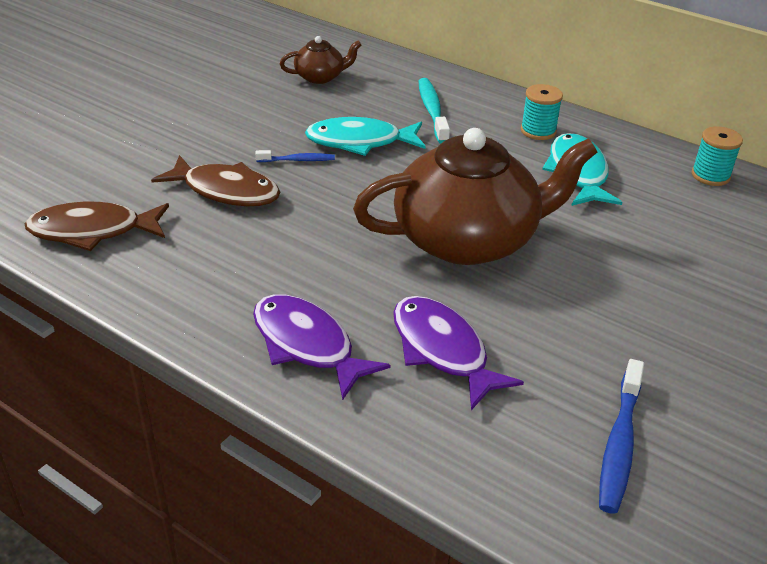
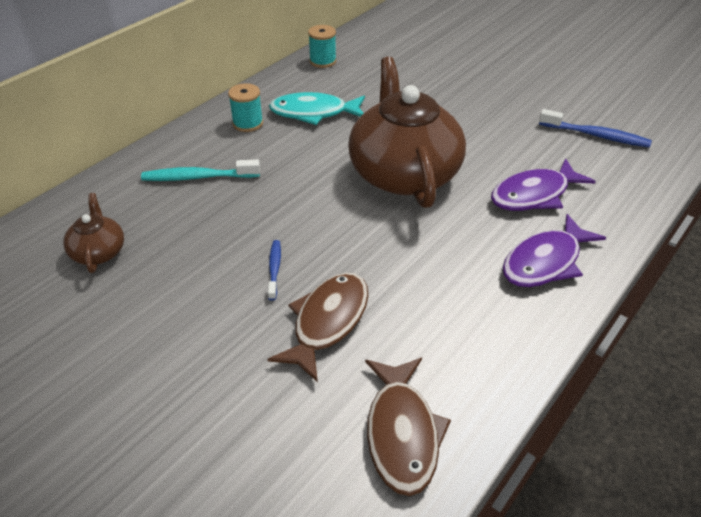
camera: 85 degrees left, 5 degrees up
(360, 142) = (246, 225): turquoise fish -> none

